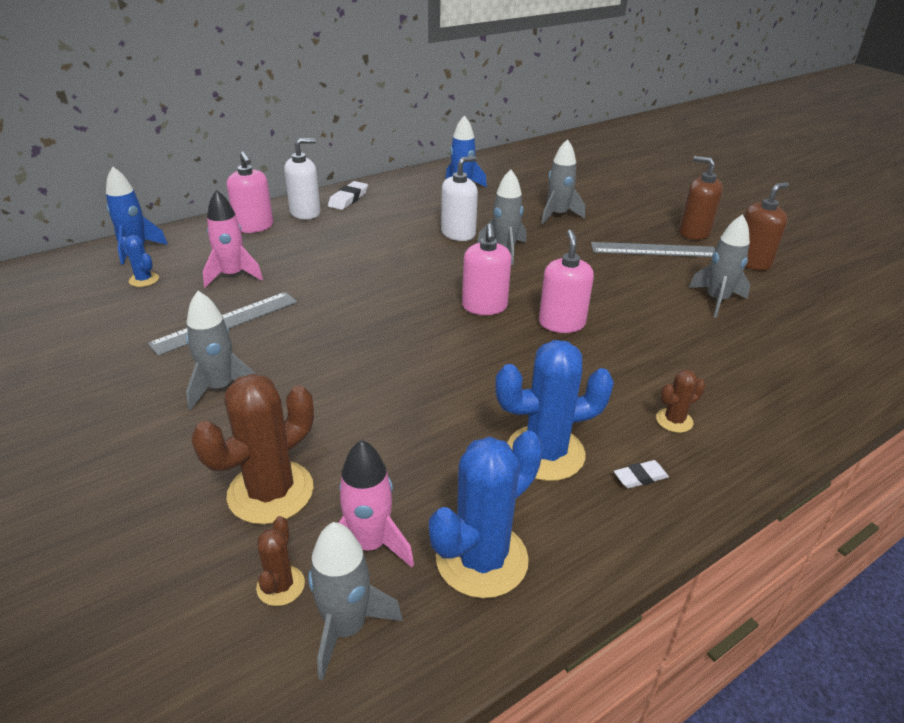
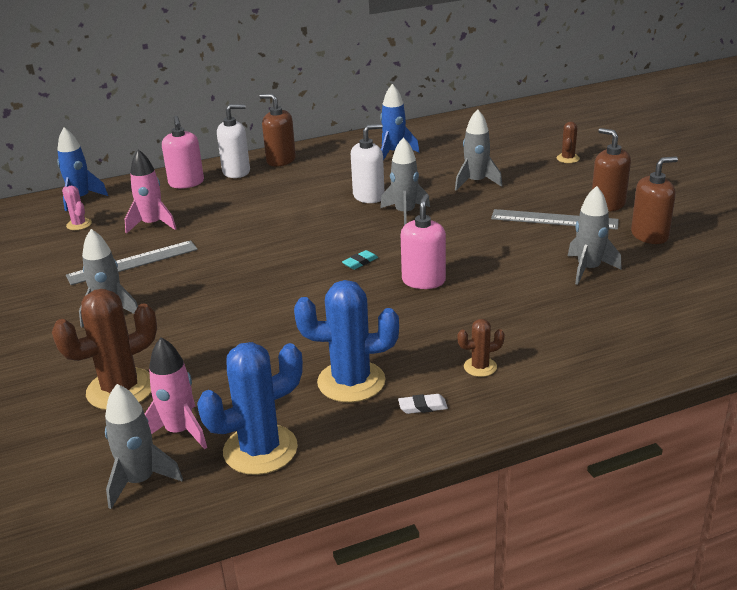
camera: 15 degrees right, 5 degrees down
(144, 280) = (79, 224): blue cactus -> pink cactus
(280, 586) = (104, 450): brown cactus -> brown cactus (568, 158)
(348, 199) = (281, 160): white eraser -> brown soap dispenser
(484, 306) = (360, 262): pink soap dispenser -> turquoise eraser

